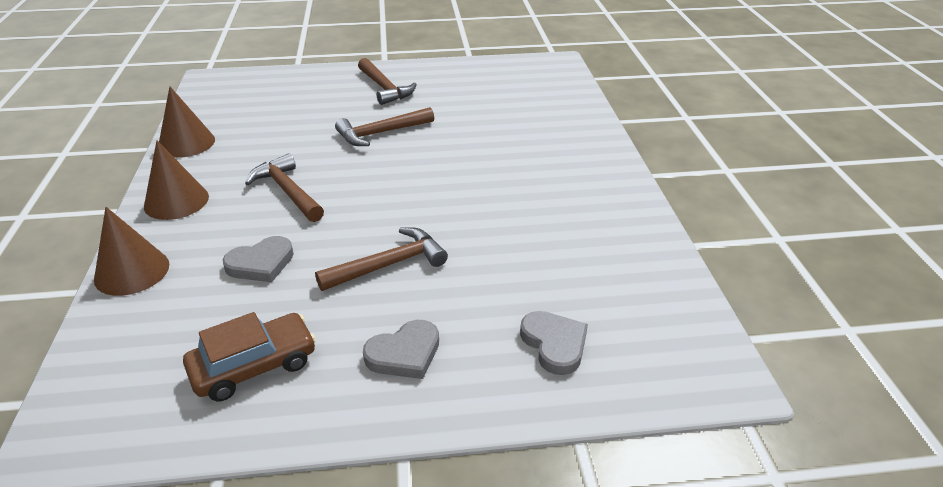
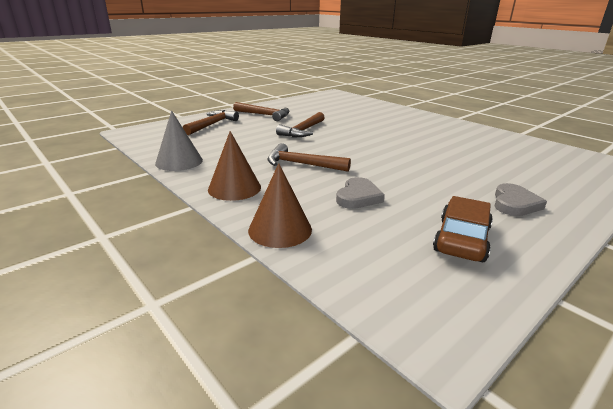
camera: 35 degrees left, 10 degrees down
(186, 143) = (179, 161): brown cone -> grey cone
(389, 264) = (426, 175): brown hammer -> brown hammer (212, 124)
(554, 344) = (557, 177): grey heart -> none

